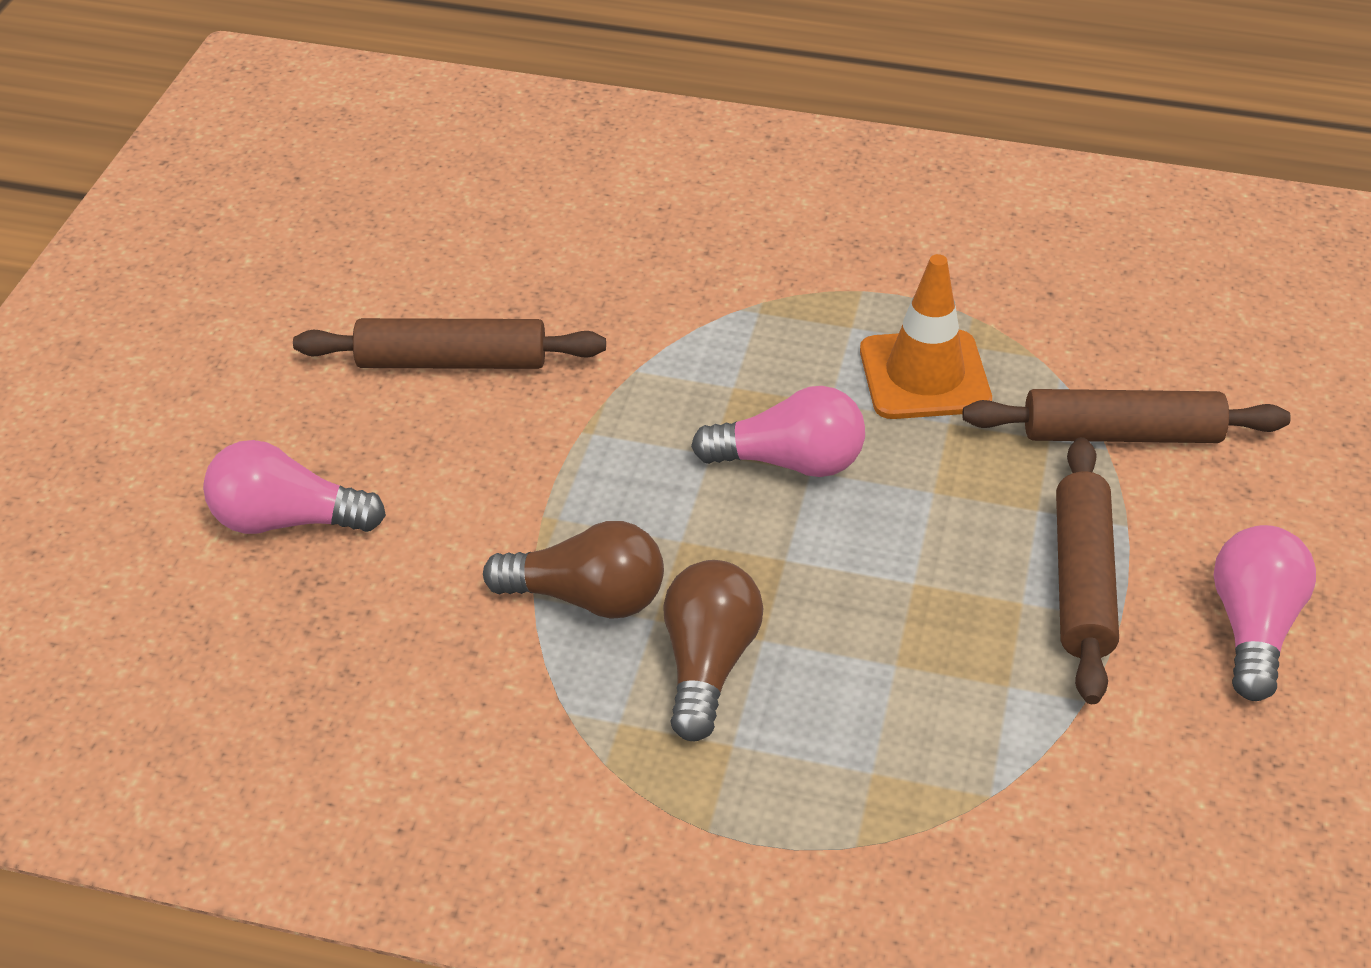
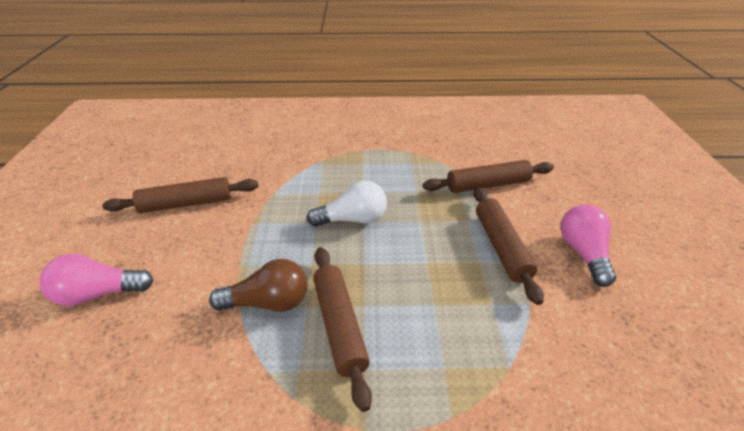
camera: 15 degrees left, 5 degrees down
(707, 665) = (339, 326): brown light bulb -> brown rolling pin
(789, 462) = (353, 219): pink light bulb -> white light bulb
(924, 376) = (399, 176): orange traffic cone -> none

